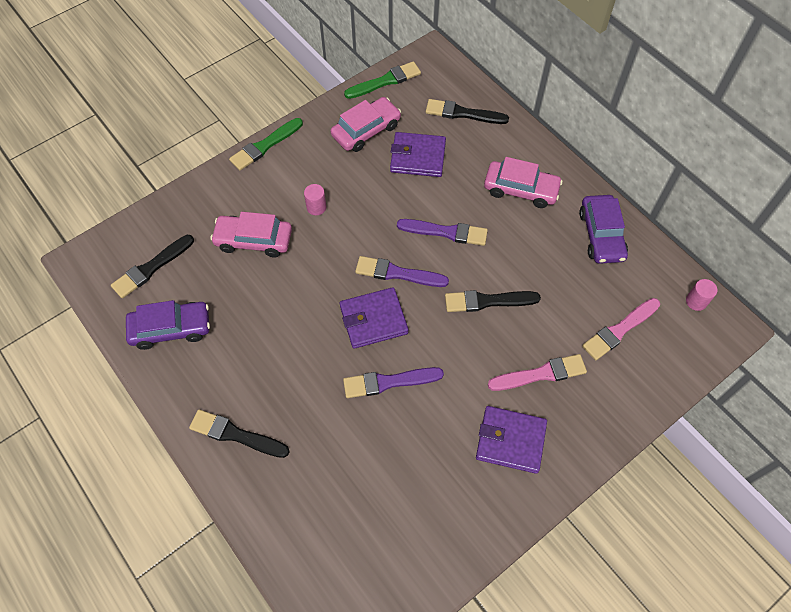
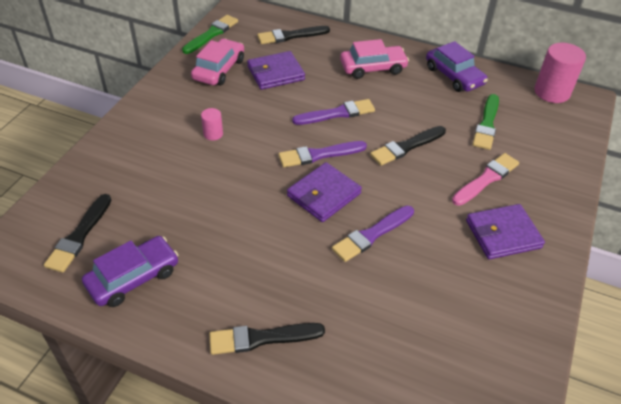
camera: 30 degrees left, 15 degrees down
(254, 240) = (171, 177): pink car -> none
(265, 146) = (134, 107): green brush -> green brush (486, 124)
(619, 330) = (517, 128): pink brush -> none
(696, 301) = (552, 92): pink cylinder -> pink cylinder, size x1.98

